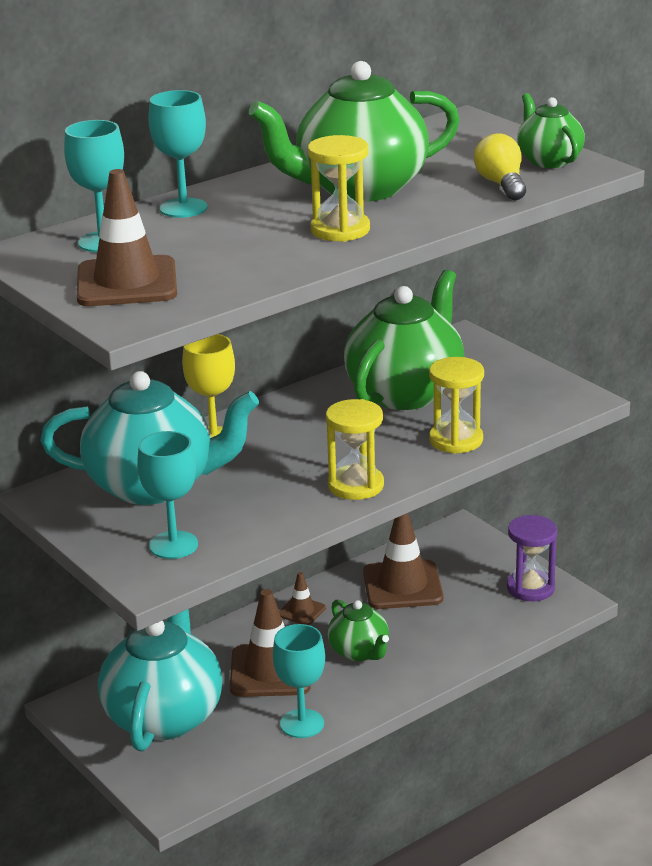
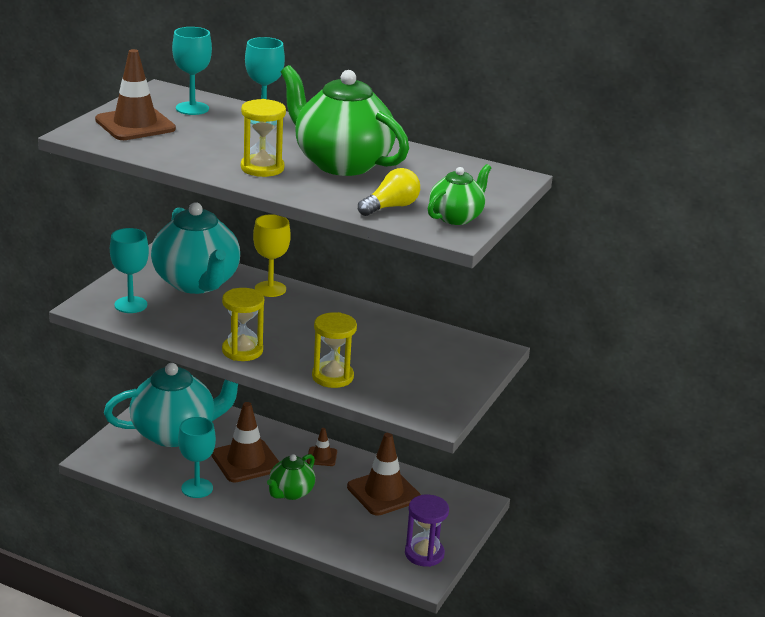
camera: 60 degrees right, 0 degrees up
(406, 392) = (388, 344): green teapot -> none

